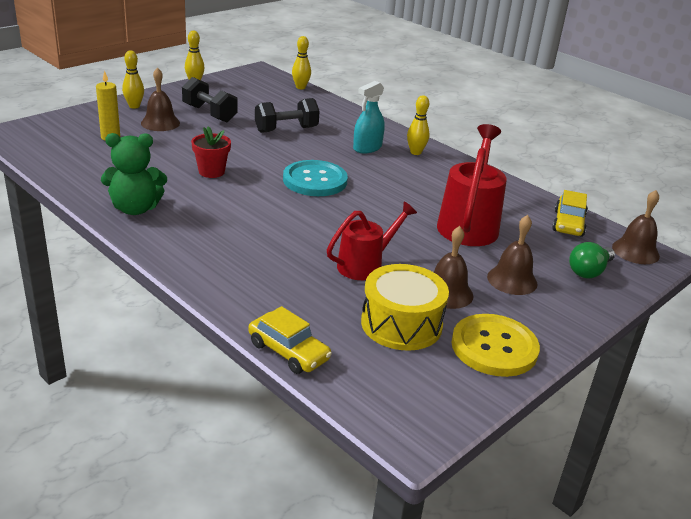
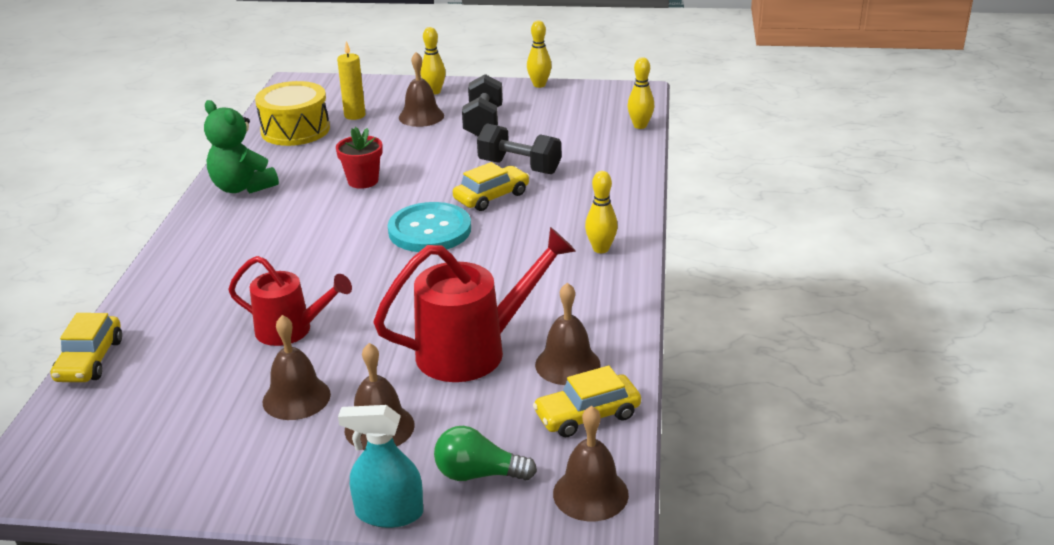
camera: 55 degrees right, 0 degrees up
(307, 150) = (491, 197): none -> yellow car
(367, 148) = (558, 220): turquoise spray bottle -> turquoise spray bottle (389, 513)
(401, 324) = (202, 396): yellow drum -> yellow drum (295, 130)
(494, 347) = (219, 469): yellow button -> none
(516, 208) = (567, 364): none -> brown bell

